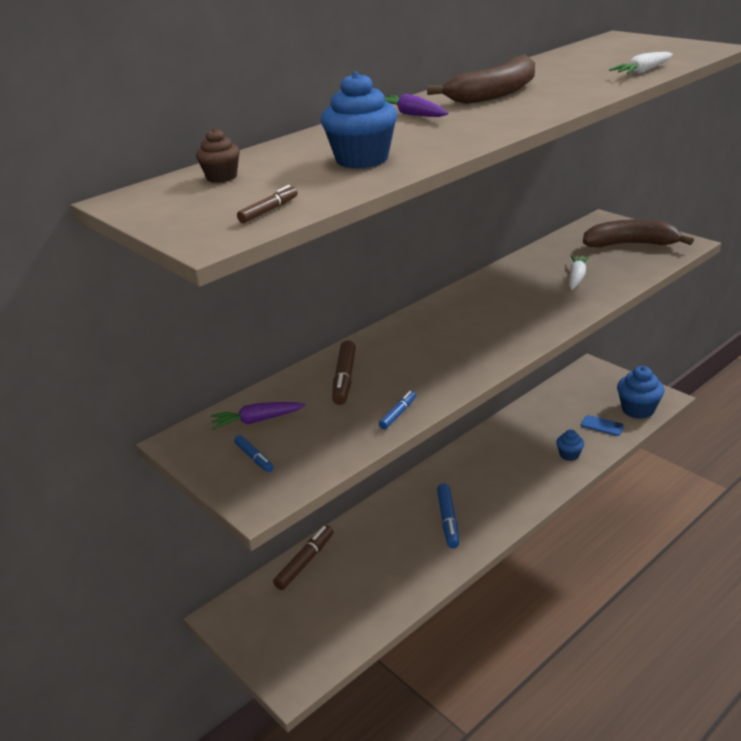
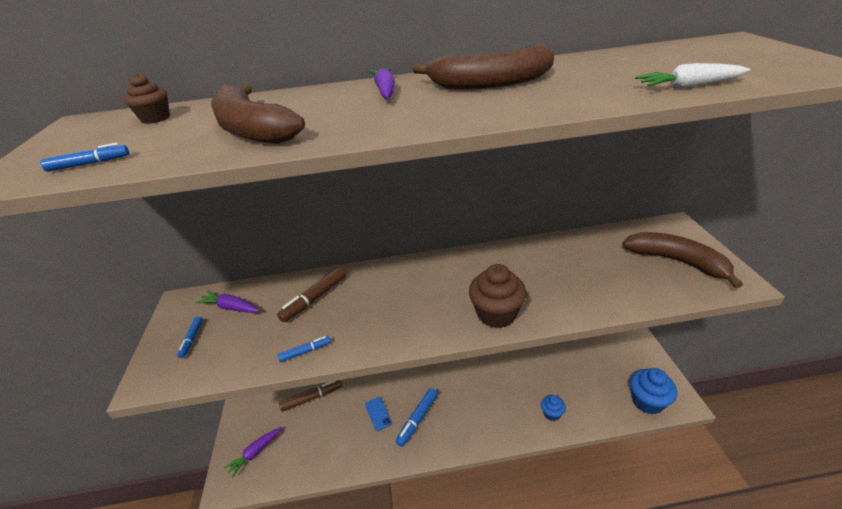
camera: 35 degrees right, 5 degrees up
(268, 211) = (89, 164): brown marker -> blue marker
(293, 640) = (255, 453): none -> purple carrot
(362, 159) = (252, 129): blue cupcake -> brown banana
(535, 325) = (496, 314): none -> brown cupcake
(576, 277) = (586, 278): white carrot -> none
(602, 426) = (602, 401): blue phone -> blue phone (378, 413)

